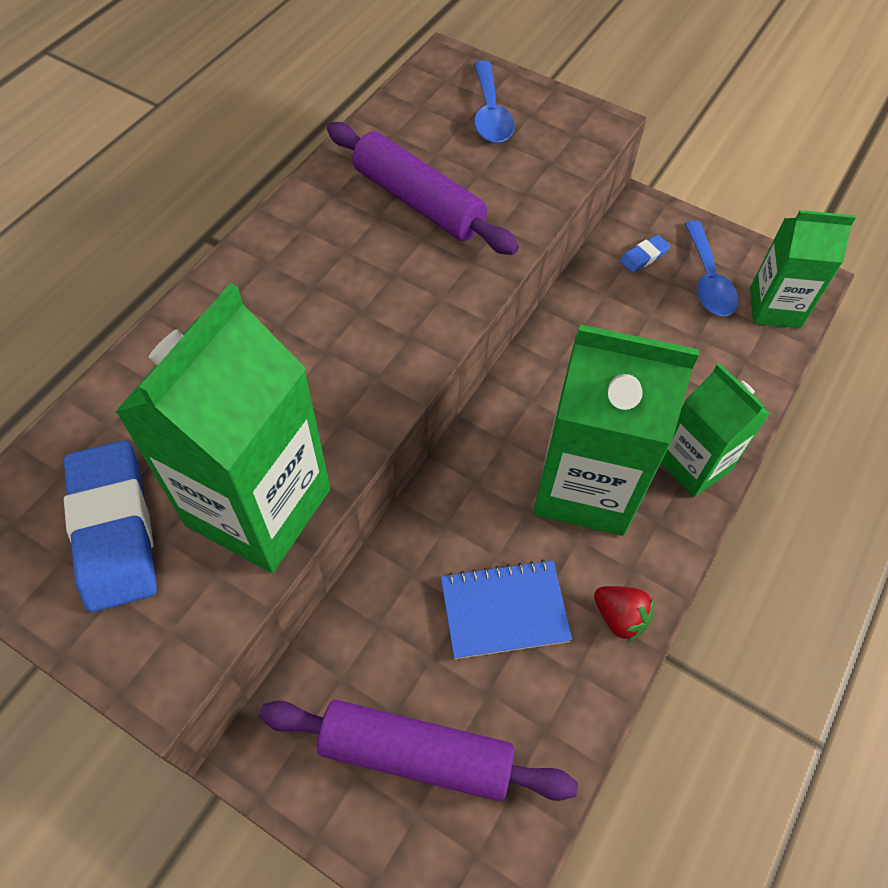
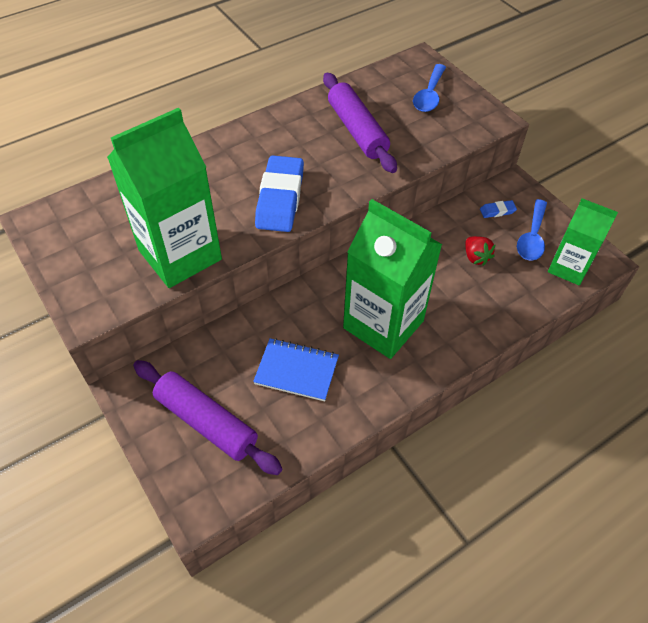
camera: 25 degrees right, 5 degrees down
(114, 529) = (104, 239): blue eraser -> blue eraser (280, 198)
(620, 617) = (362, 401): red strawberry -> red strawberry (476, 257)
(693, 465) = (458, 337): green carton -> none

